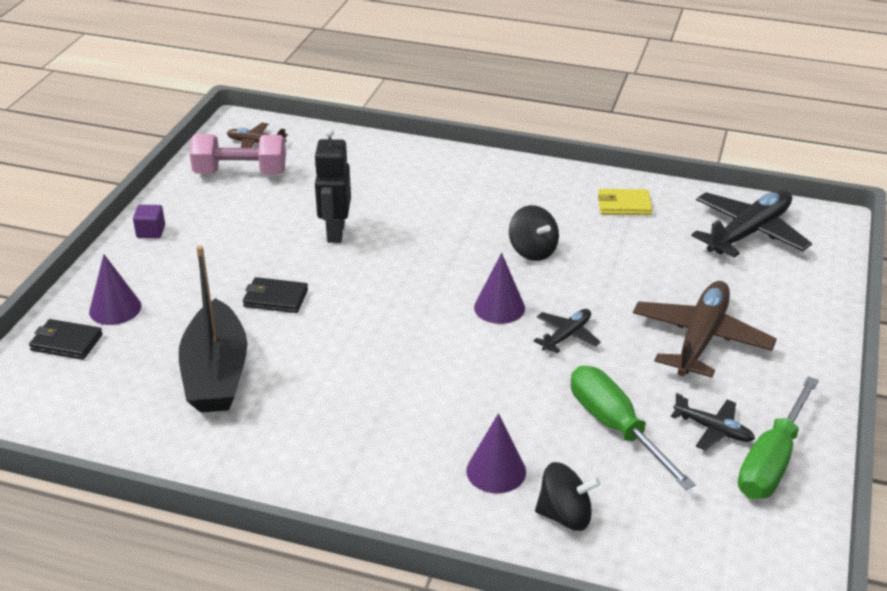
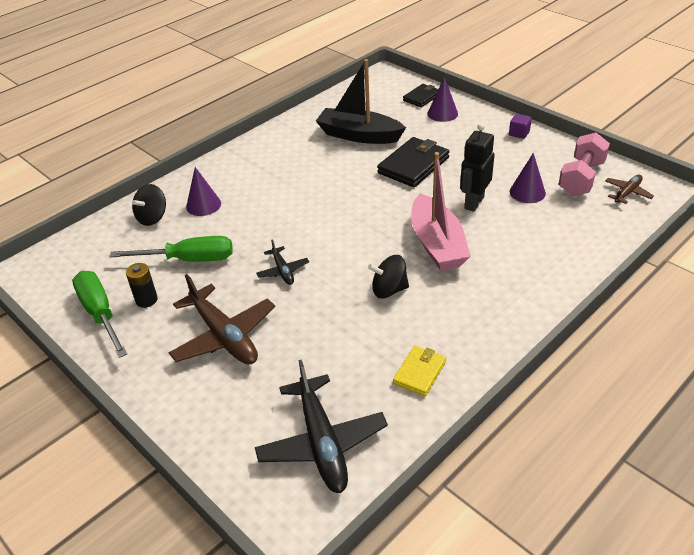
camera: 120 degrees right, 5 degrees up
(275, 298) = (413, 165): black wallet -> black wallet, size x1.71
(335, 233) = (473, 203): black robot -> black robot turned 90 degrees counterclockwise
(432, 239) = (437, 244): none -> pink boat
(499, 307) = (335, 251): purple cone -> purple cone (527, 192)
(713, 430) = (146, 300): black plane -> black battery

